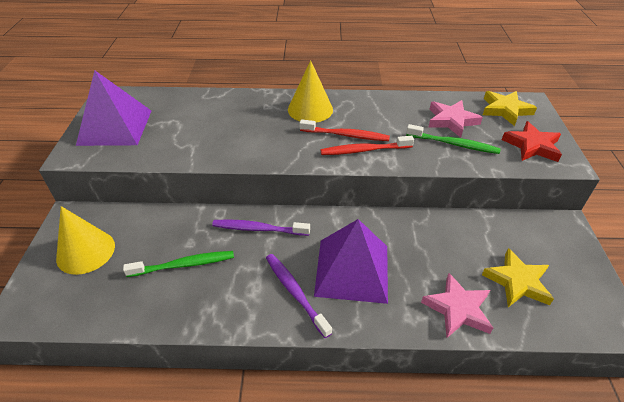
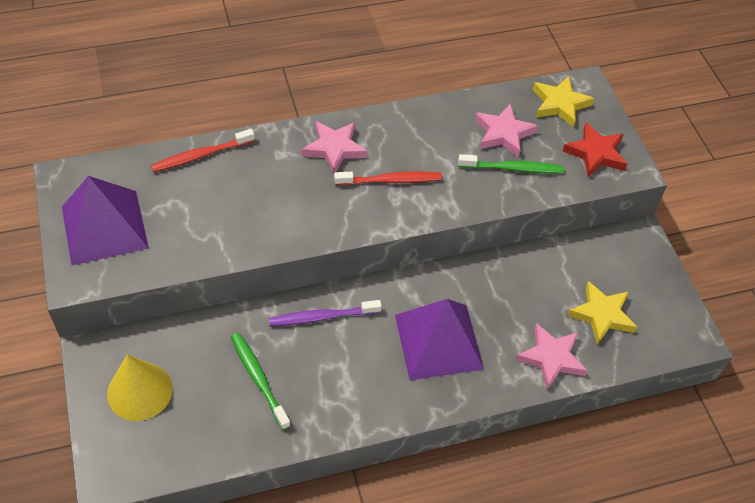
camera: 20 degrees left, 10 degrees up
(183, 265) = (259, 379): green toothbrush -> green toothbrush turned 90 degrees counterclockwise
(295, 293) = (390, 381): purple toothbrush -> none
(310, 109) = (334, 149): yellow cone -> pink star
(364, 150) = (418, 198): red toothbrush -> red toothbrush (201, 155)

